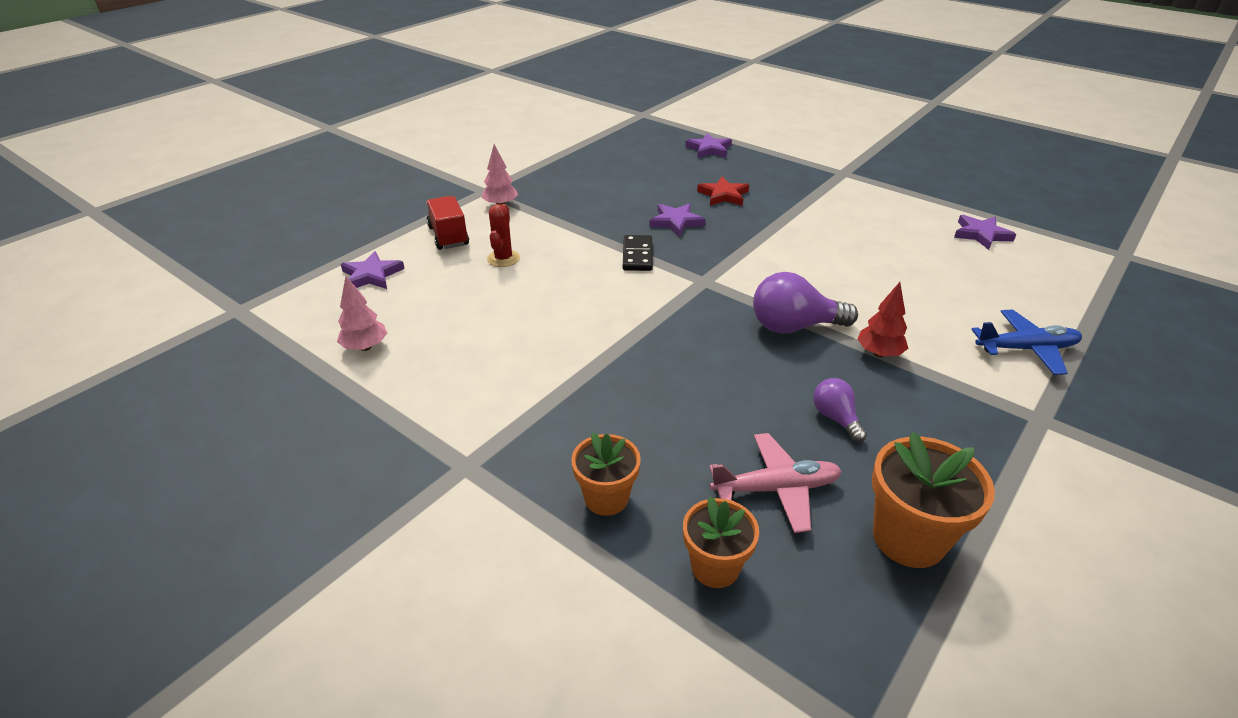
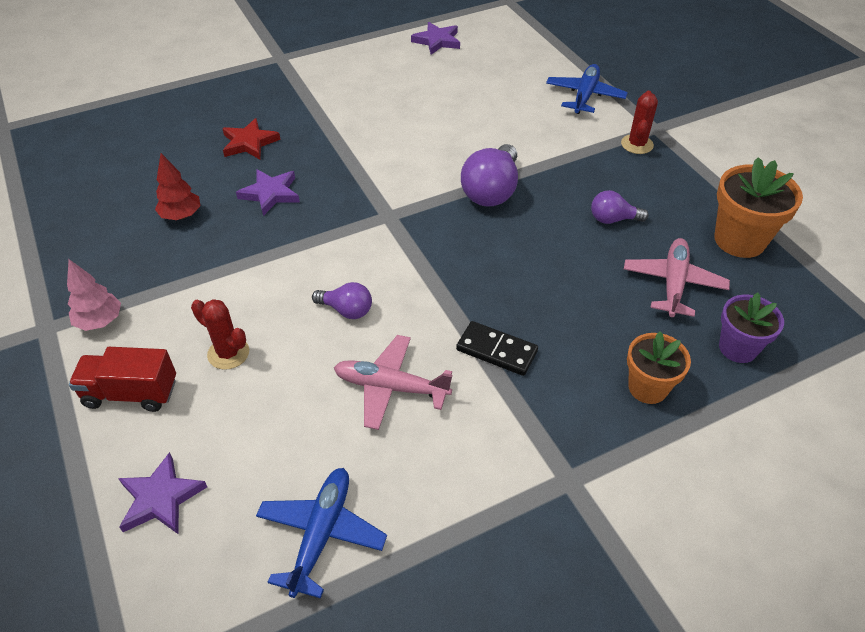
camera: 65 degrees left, 10 degrees up
(365, 347) = (321, 533): pink tree -> blue plane
(513, 338) = (390, 387): none -> pink plane
(579, 293) = (346, 310): none -> purple light bulb
(637, 255) = (310, 243): black domino -> black domino (496, 350)
(709, 149) = (145, 114): purple star -> none
(715, 567) = (738, 348): orange flower pot -> purple flower pot
(879, 353) = (551, 163): red tree -> red tree (181, 216)
(989, 409) = (637, 144): none -> red cactus

